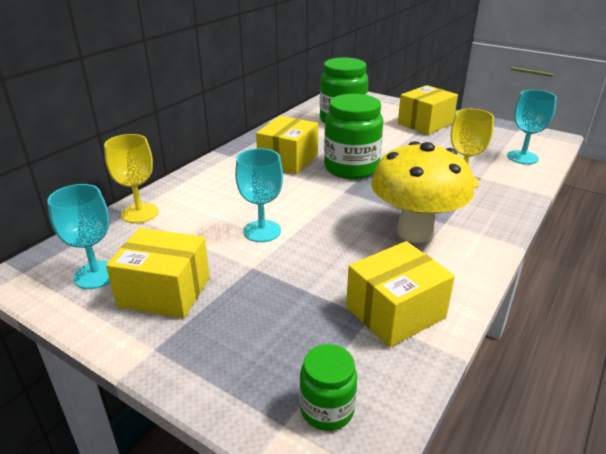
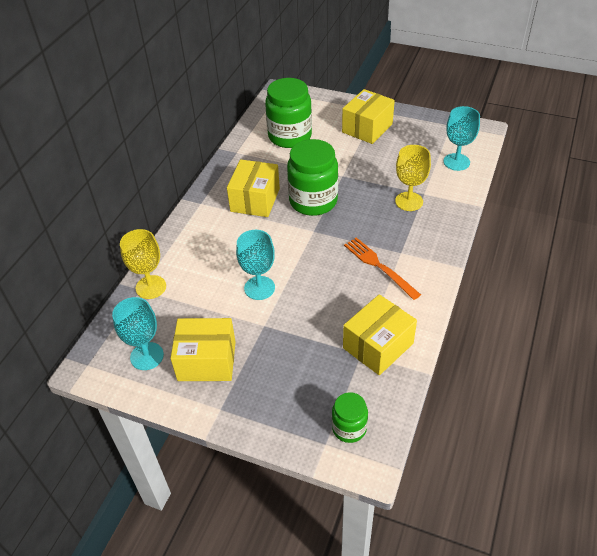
camera: 10 degrees left, 15 degrees up
(415, 232) = (379, 266): yellow mushroom -> orange fork

